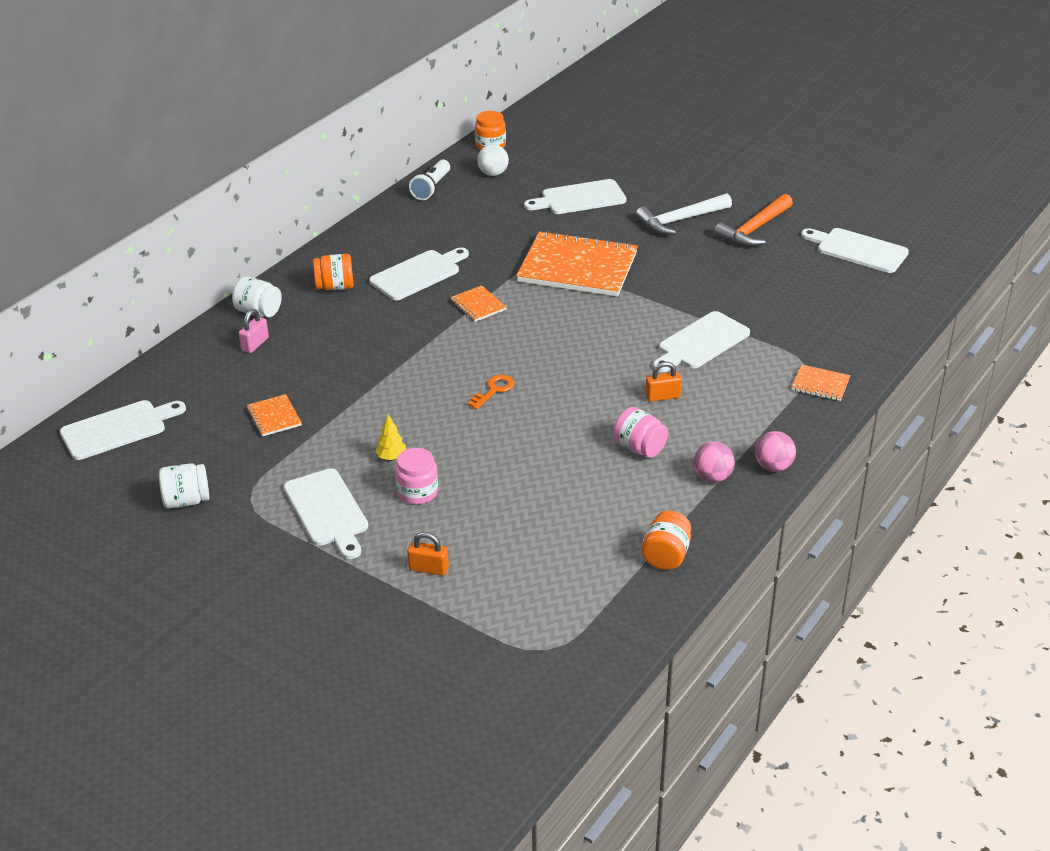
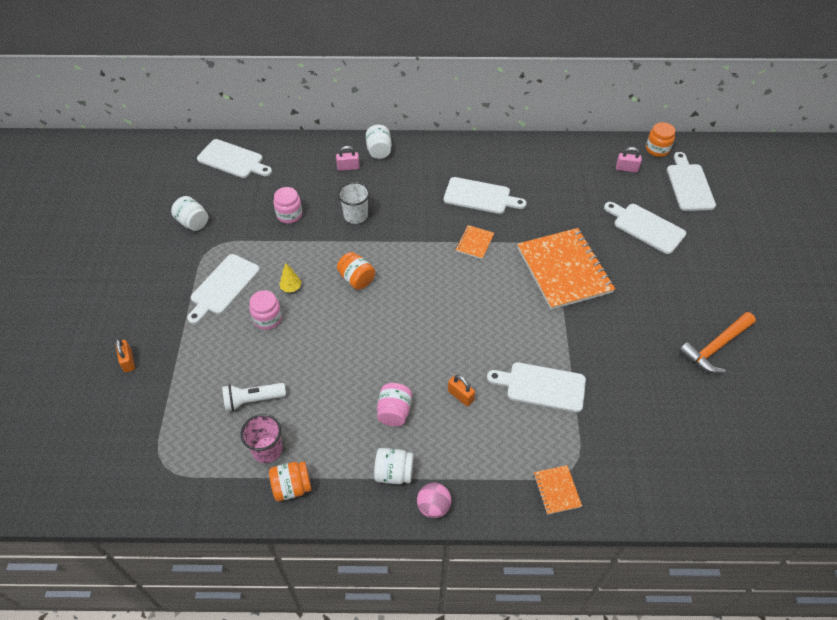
camera: 55 degrees right, 15 degrees up
(274, 417) = (289, 214): orange notebook -> pink jar
(335, 287) = (432, 168): orange jar -> orange jar (356, 279)
(339, 368) = (356, 215): none -> white cup
(428, 569) = (202, 364): orange padlock -> orange padlock (128, 361)
(431, 188) = (578, 150): white flashlight -> white flashlight (253, 400)
(493, 173) = (626, 168): white ball -> pink padlock
(494, 390) = (393, 300): orange key -> none
(601, 557) = (267, 449): none -> pink cup
(680, 220) = (679, 296): white hammer -> none
(712, 477) = (394, 473): pink ball -> white jar
(754, 229) = (715, 347): orange hammer -> orange hammer turned 45 degrees counterclockwise
(858, 250) = (760, 430): white cutting board -> white cutting board (689, 185)

